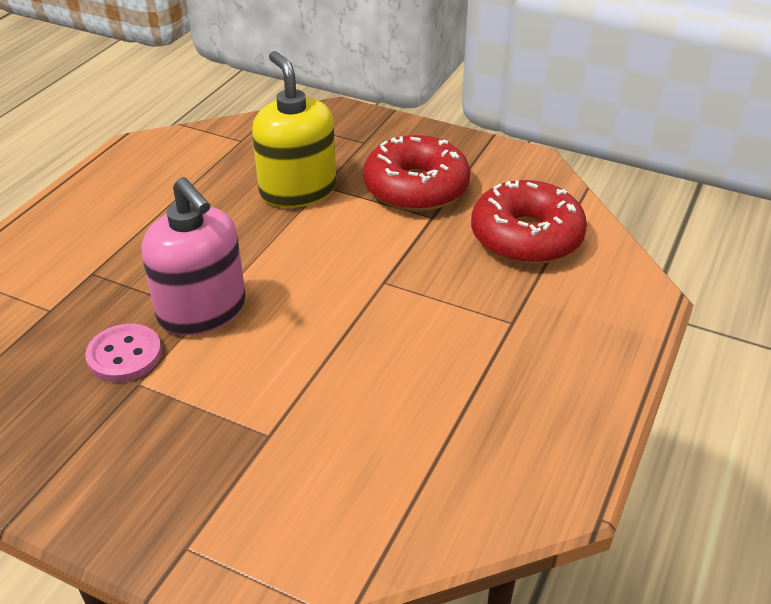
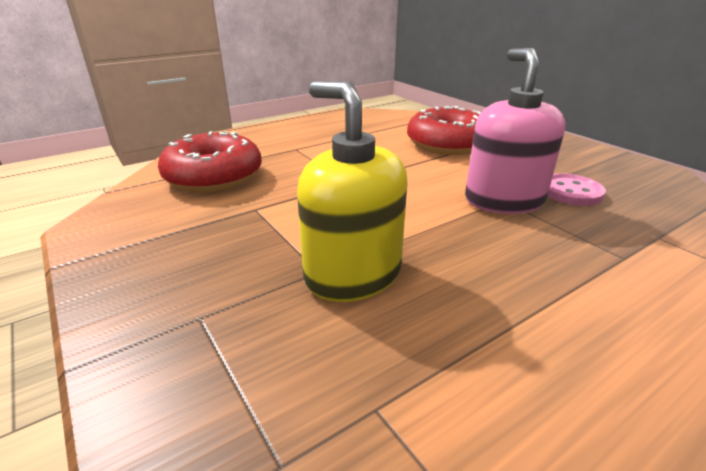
camera: 150 degrees left, 10 degrees down
(298, 190) = (352, 274): yellow soap dispenser -> yellow soap dispenser turned 135 degrees clockwise
(416, 188) = (231, 234): red donut -> red donut (447, 144)

